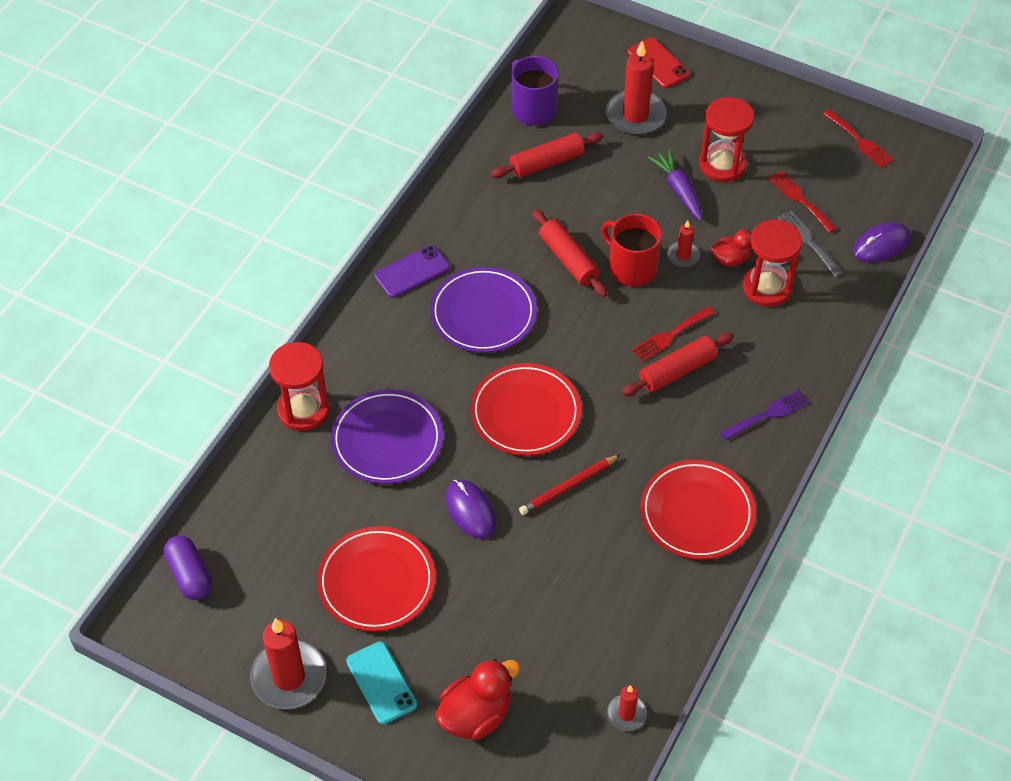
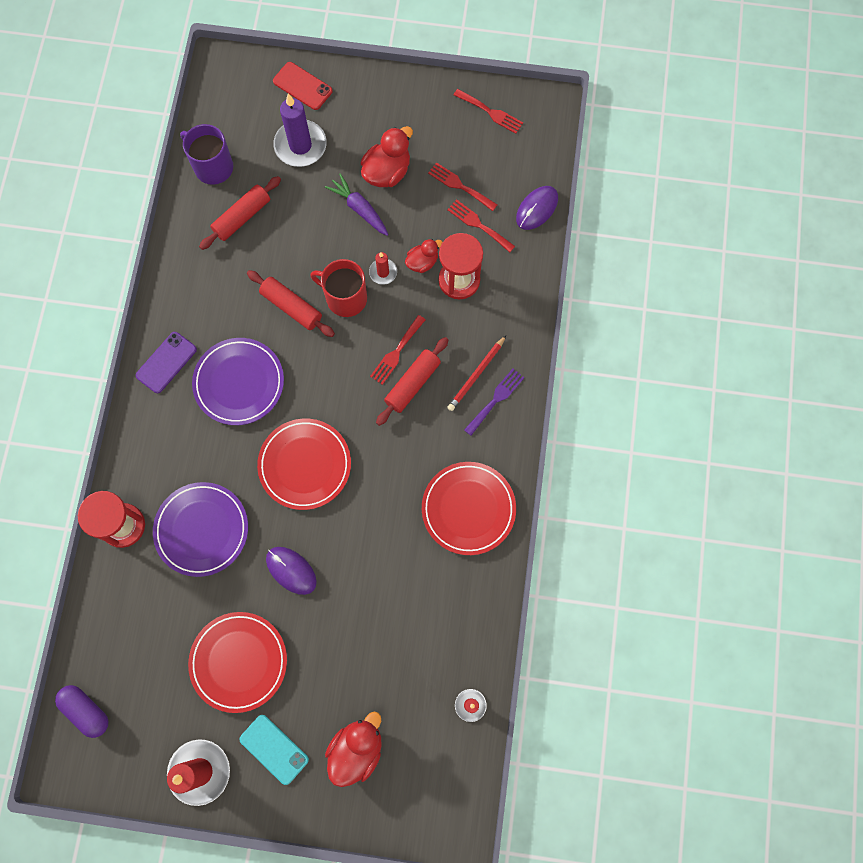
camera: 20 degrees left, 20 degrees up
(568, 486) = (361, 521): red pencil -> red pencil (476, 374)
(635, 115) = (300, 145): red candle -> purple candle
(722, 165) = (387, 172): red hourglass -> red duck
(808, 241) = (478, 224): grey fork -> red fork

